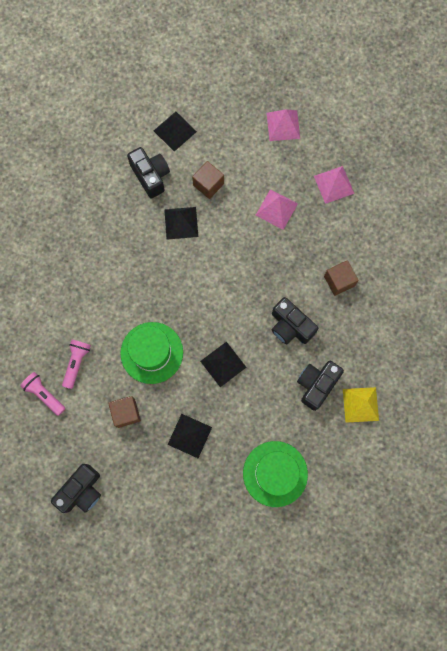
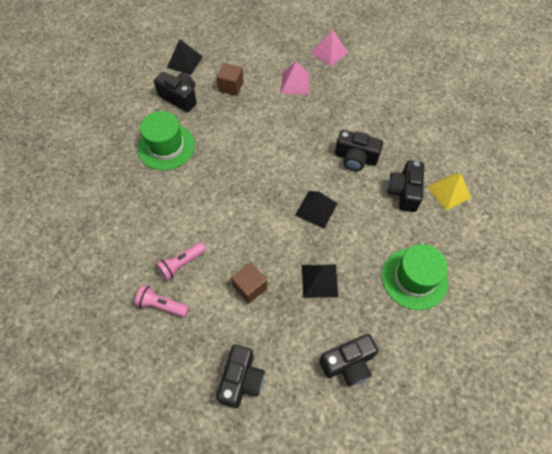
camera: 25 degrees left, 15 degrees down
(76, 363) = (181, 264): pink flashlight -> pink flashlight turned 120 degrees counterclockwise
(151, 352) = (248, 226): green hat -> green hat (166, 146)
(175, 519) = (348, 363): none -> black camera
(181, 223) = (222, 120): black pyramid -> none
(283, 125) = (268, 30): pink pyramid -> none
(339, 281) = (373, 112): brown cube -> none

